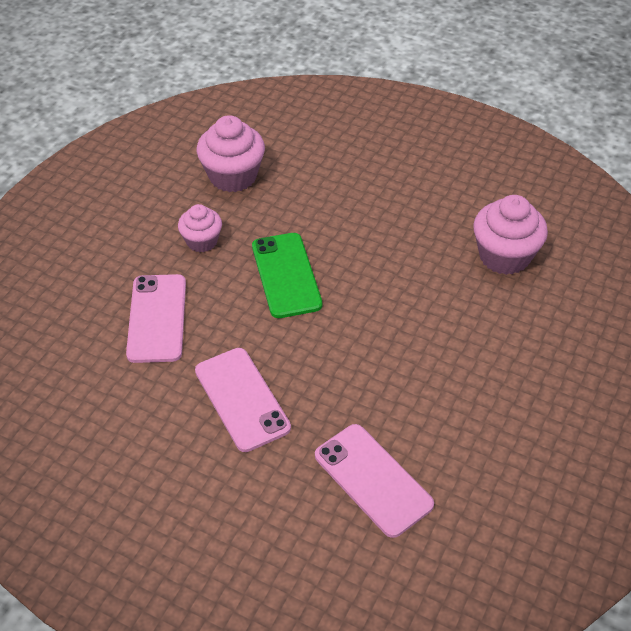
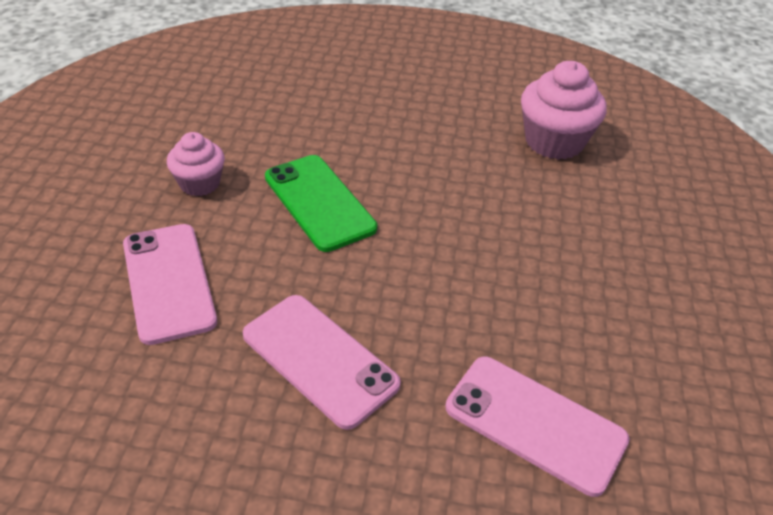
camera: 20 degrees left, 5 degrees down
(233, 176) = (215, 111): pink cupcake -> none

